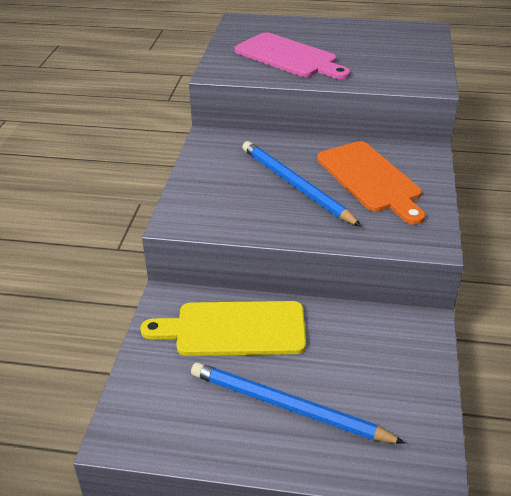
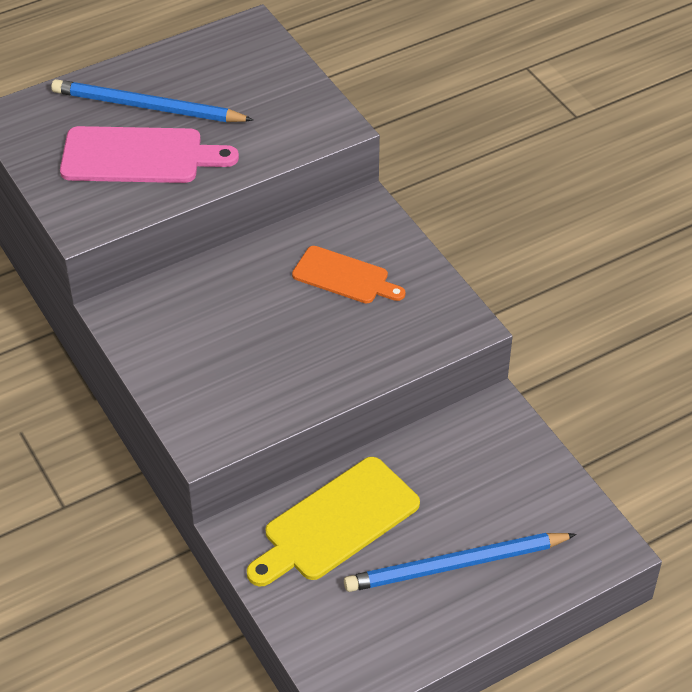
camera: 40 degrees left, 10 degrees up
(296, 186) = (279, 327): blue pencil -> blue pencil (148, 107)
(370, 179) = (344, 277): orange cutting board -> orange cutting board, size x0.65

